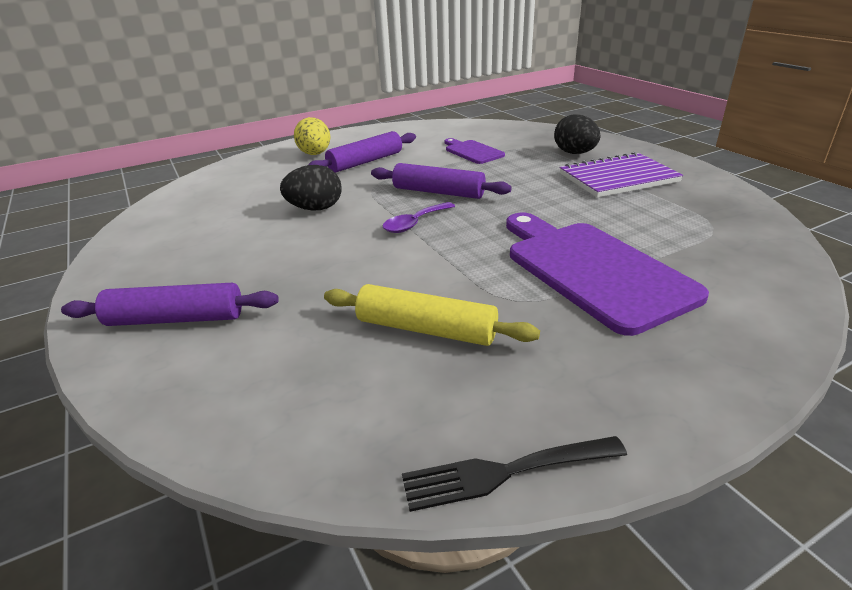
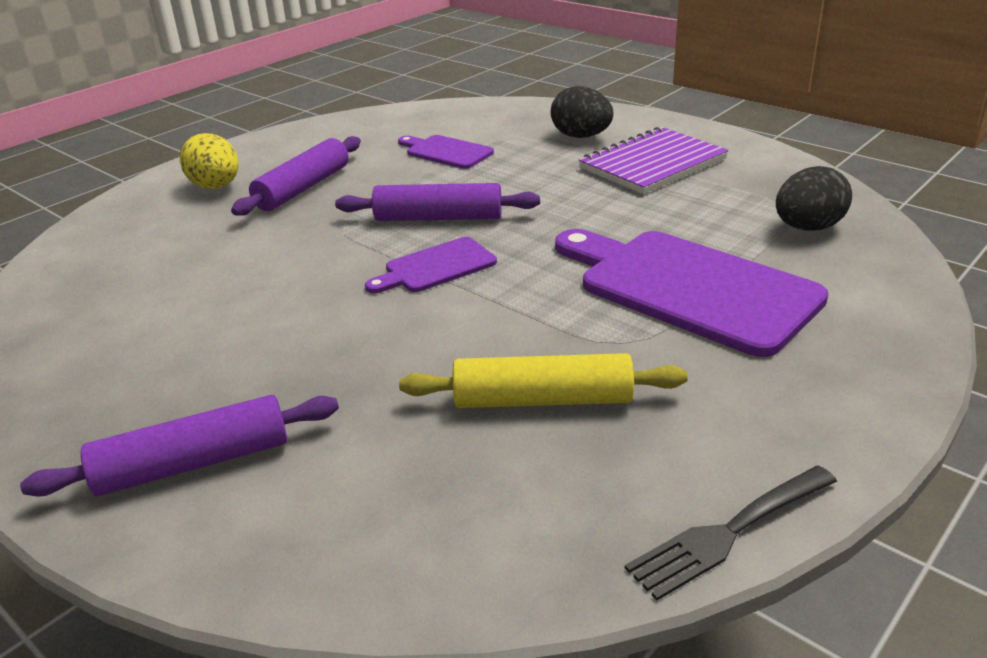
camera: 20 degrees left, 0 degrees up
(315, 209) = (279, 270): black egg -> black egg (807, 228)
(414, 223) = (436, 267): purple spoon -> purple cutting board

